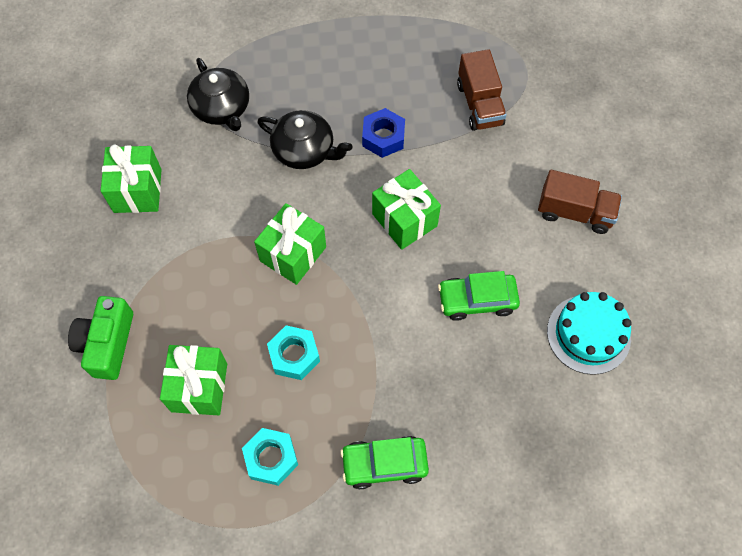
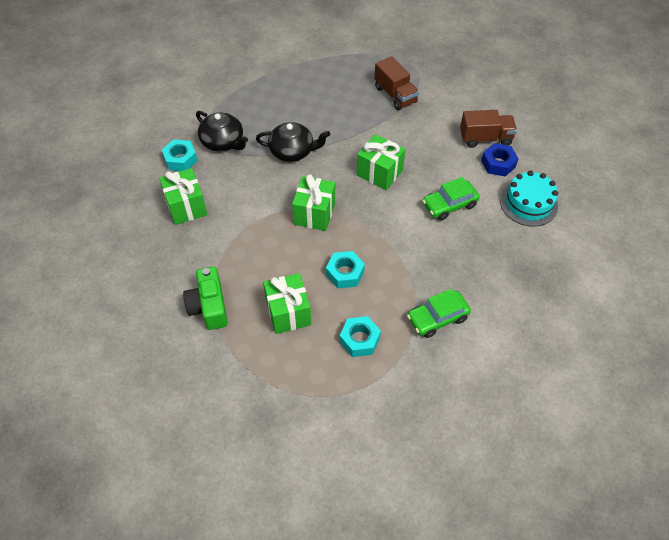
camera: 20 degrees left, 10 degrees down
(158, 118) = (180, 159): none -> turquoise nut
(383, 137) = (342, 130): blue nut -> blue nut (498, 164)

